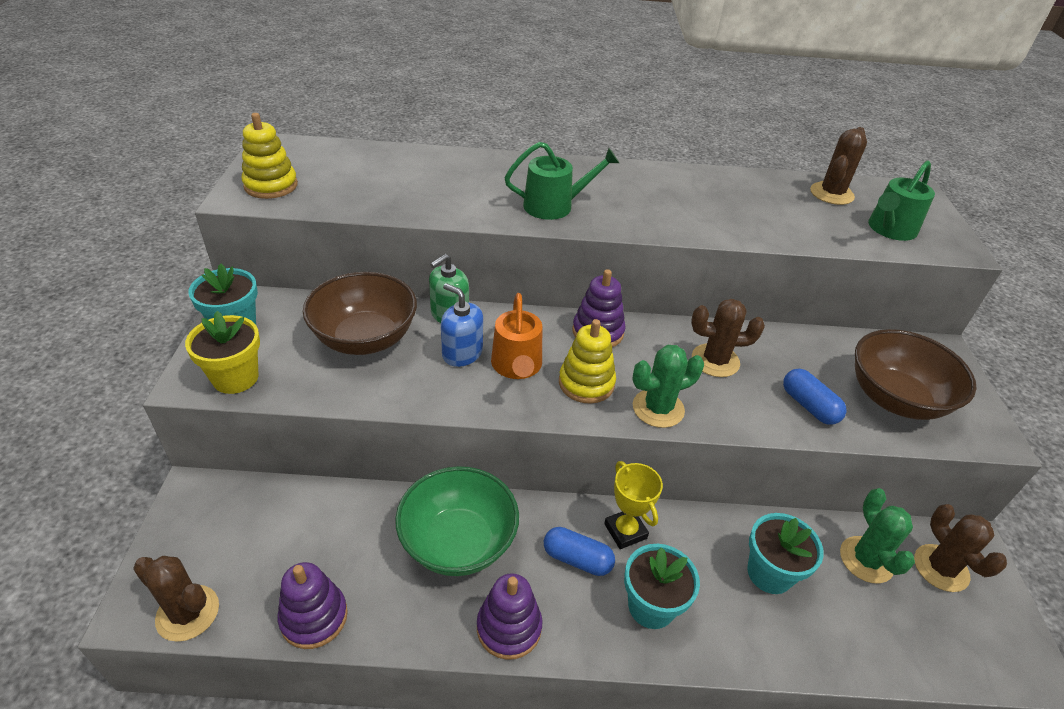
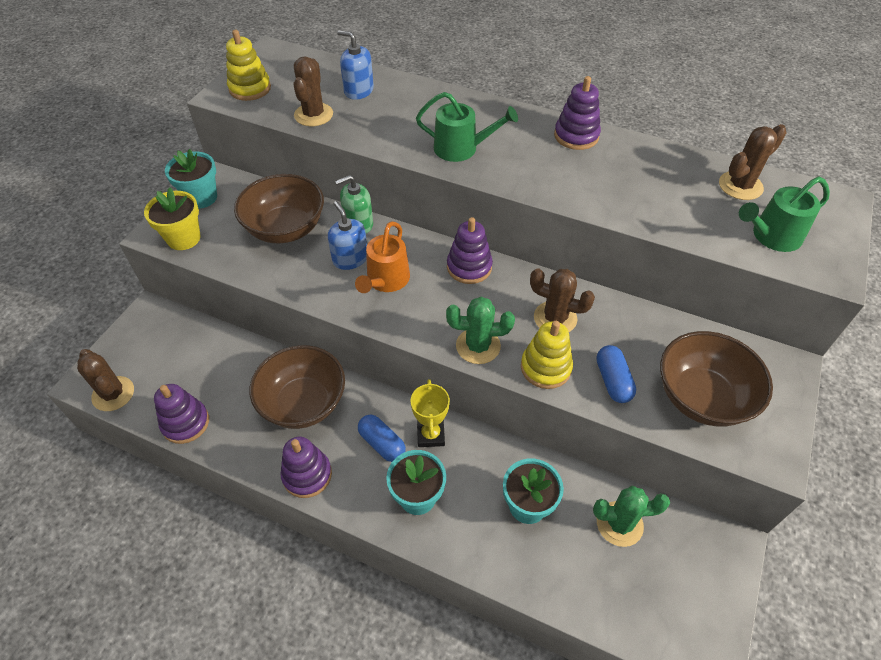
camera: 25 degrees right, 10 degrees up
(404, 169) = (358, 91): none -> blue soap dispenser
(458, 542) = (303, 403): green bowl -> brown bowl
(586, 383) = (432, 309): yellow stacking toy -> yellow stacking toy (545, 367)
(658, 176) = (576, 136): none -> purple stacking toy
(866, 560) = (619, 524): green cactus -> green cactus turned 75 degrees clockwise
(941, 568) = (684, 554): brown cactus -> brown cactus (313, 115)

